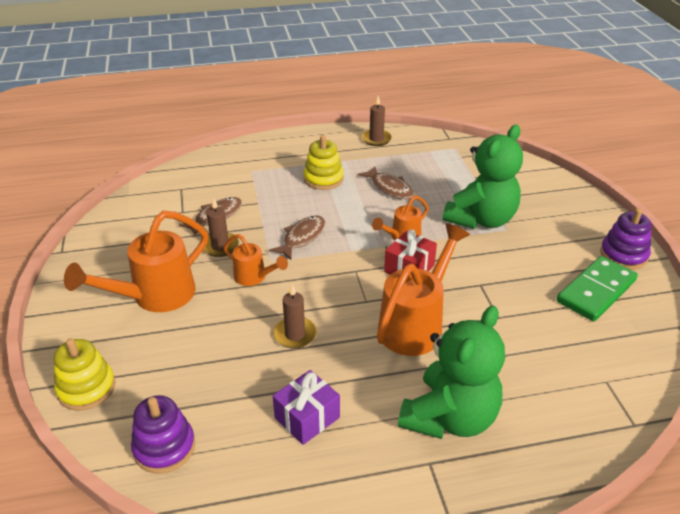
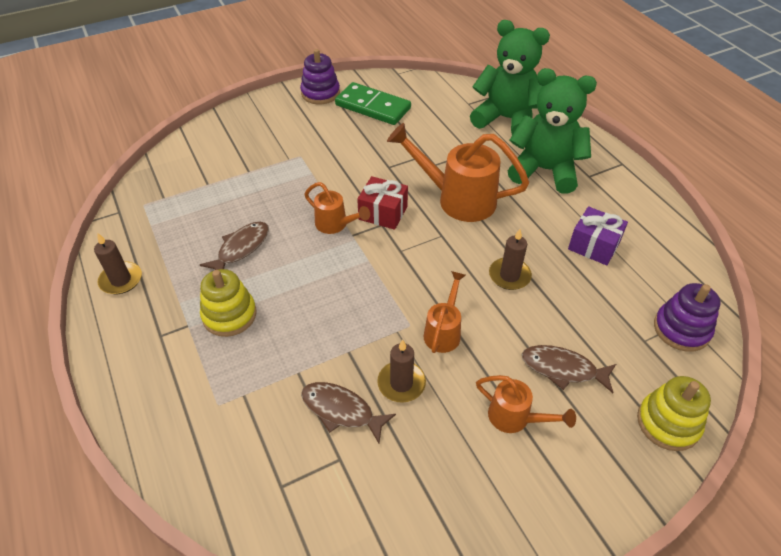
camera: 105 degrees left, 10 degrees up
(154, 297) = (515, 418): orange watering can -> orange watering can, size x0.54
(302, 237) = (359, 306): brown fish -> brown fish (563, 369)
(481, 219) = (288, 173): green teddy bear -> green teddy bear (506, 119)

